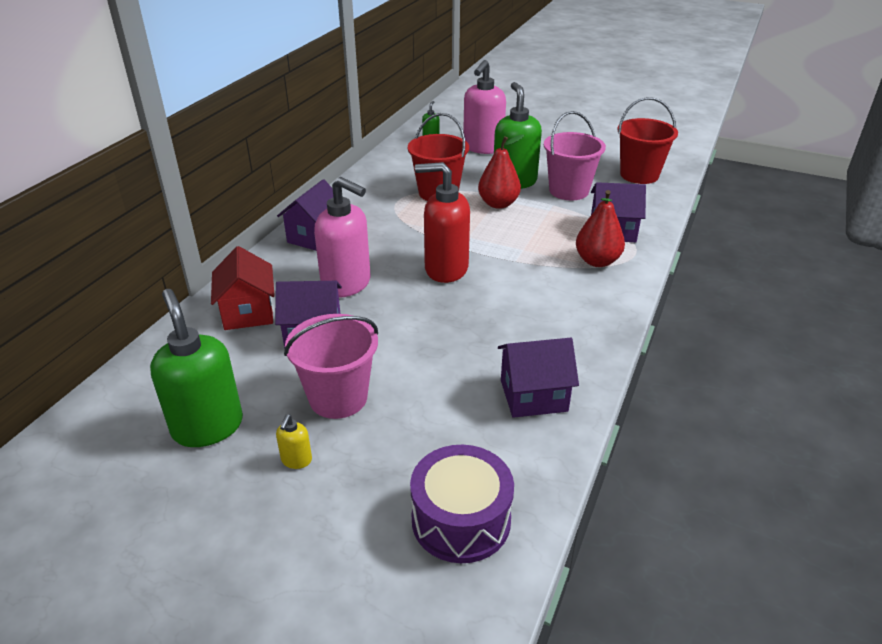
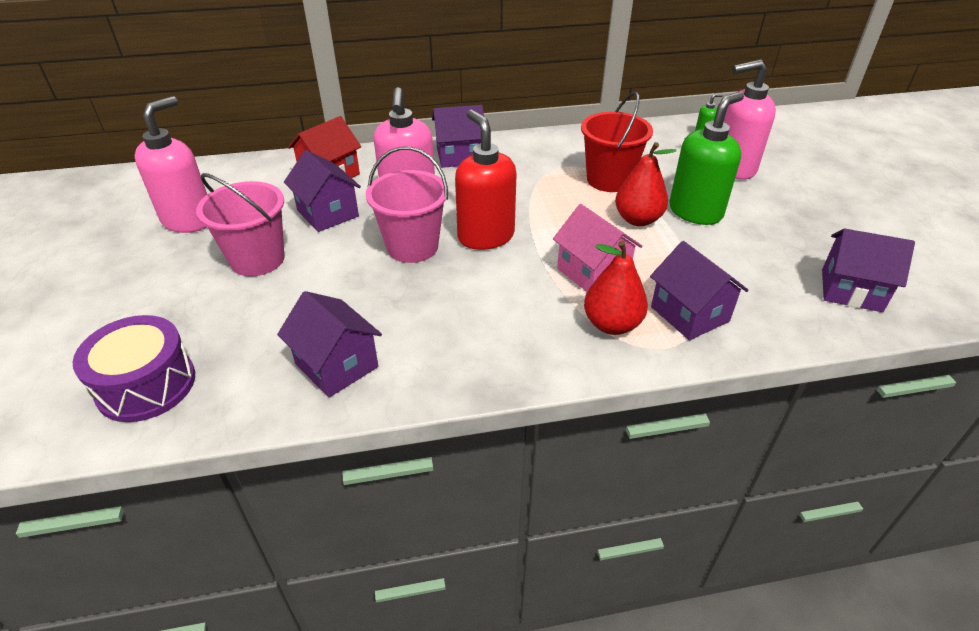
camera: 55 degrees right, 5 degrees up
(207, 426) = (189, 220): green soap dispenser -> pink soap dispenser
(296, 460) = (174, 273): yellow soap dispenser -> none
(537, 245) = (593, 273): none -> pink house
(568, 191) = (731, 252): pink bucket -> pink bucket (412, 247)
(639, 175) = (851, 290): red bucket -> purple house

